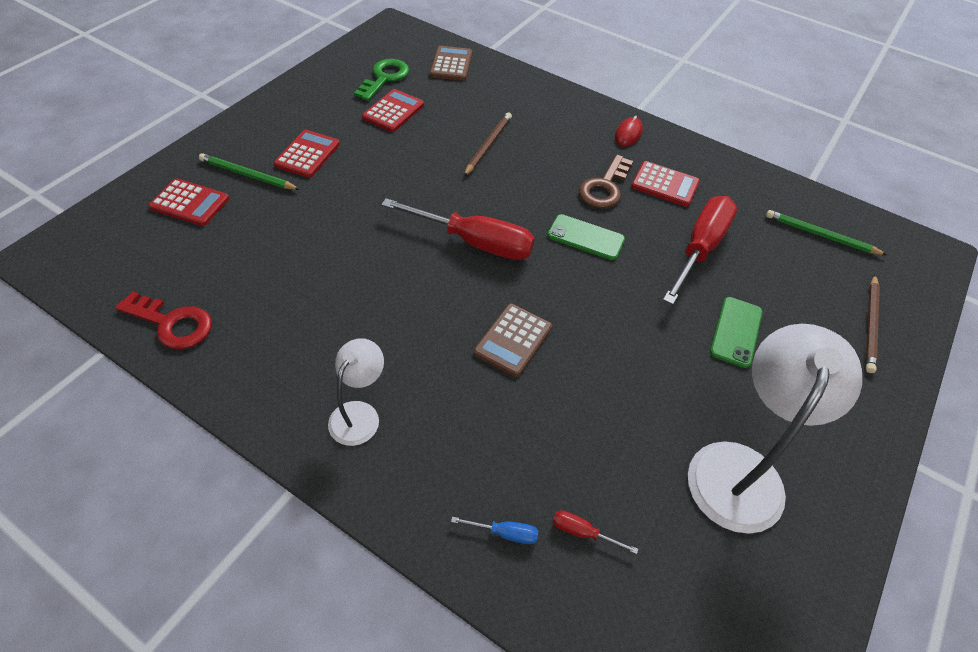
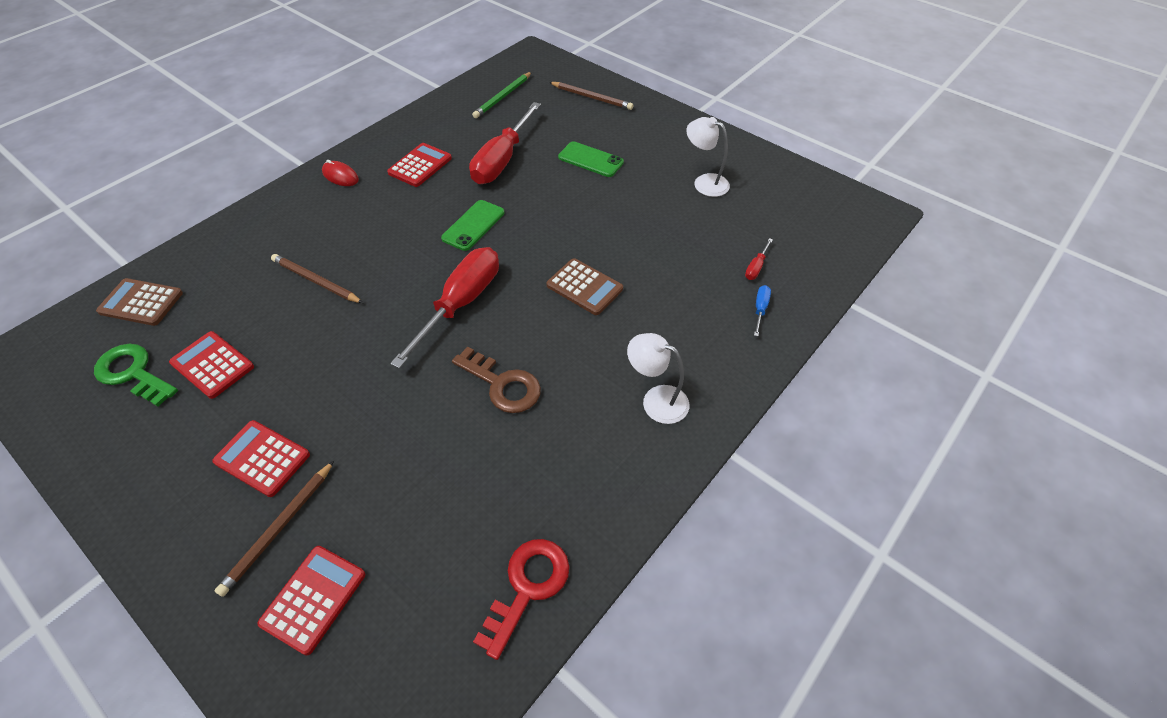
camera: 80 degrees left, 0 degrees up
(247, 175) = (279, 528): green pencil -> brown pencil
(604, 187) = (411, 203): brown key -> brown key (502, 384)
(700, 248) = (502, 160): red screwdriver -> red screwdriver turned 105 degrees counterclockwise
(741, 468) = (704, 182): white lamp -> white lamp, size x0.54

